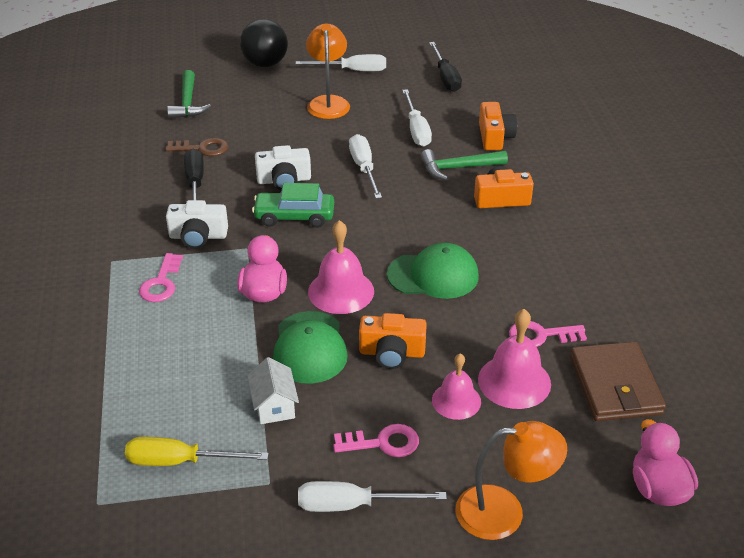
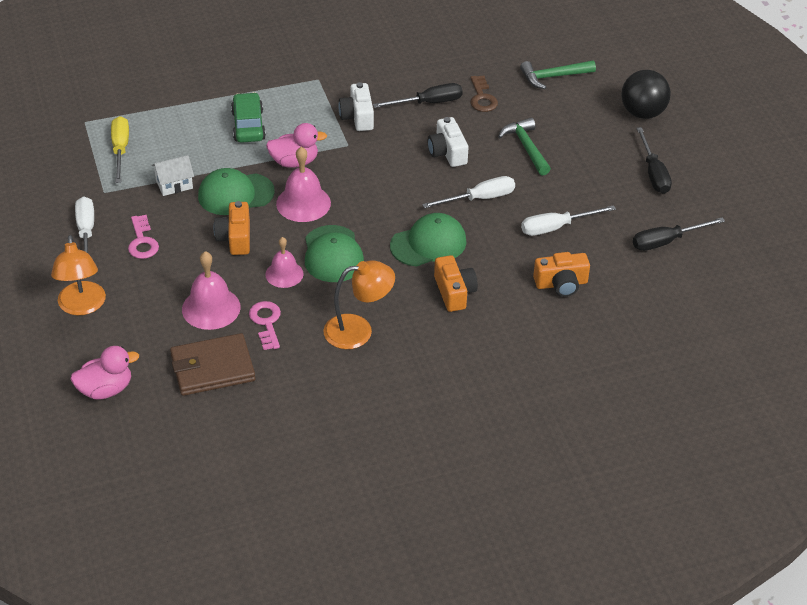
camera: 80 degrees right, 5 degrees up
(161, 283) = (297, 108): pink key -> none
(294, 217) = (396, 165): green car -> green car (248, 125)
(328, 102) = (586, 163): orange lamp -> orange lamp (358, 330)
(352, 71) = (653, 173): white screwdriver -> black screwdriver
(427, 207) = (428, 244): none -> green cap
(456, 400) = (187, 276): pink bell -> pink bell (284, 274)
(458, 168) = (498, 260): green hammer -> green hammer (526, 147)

